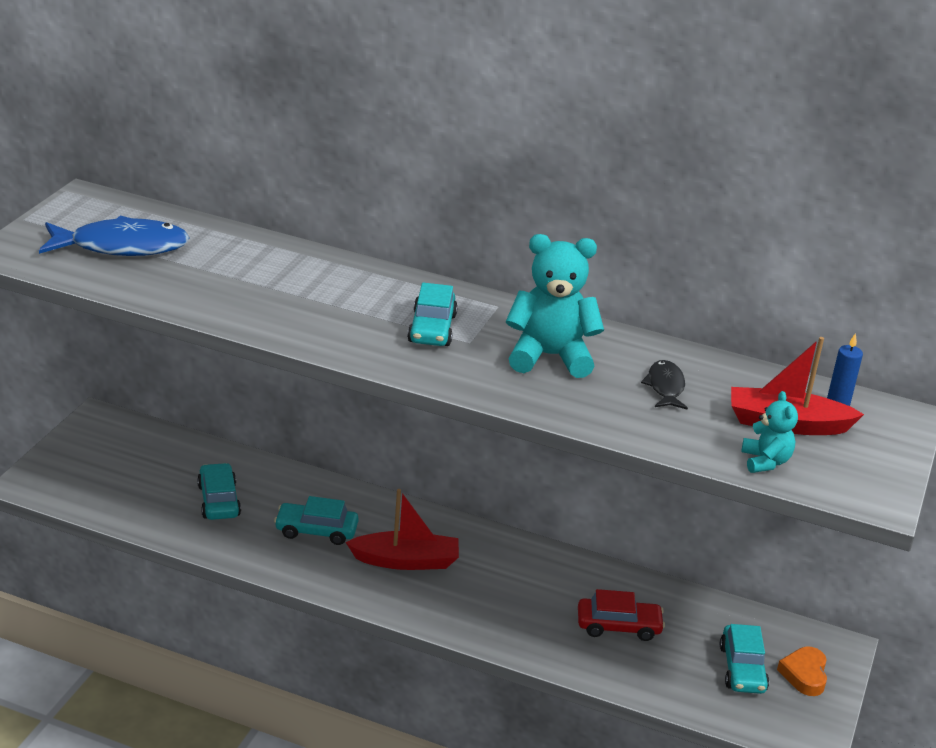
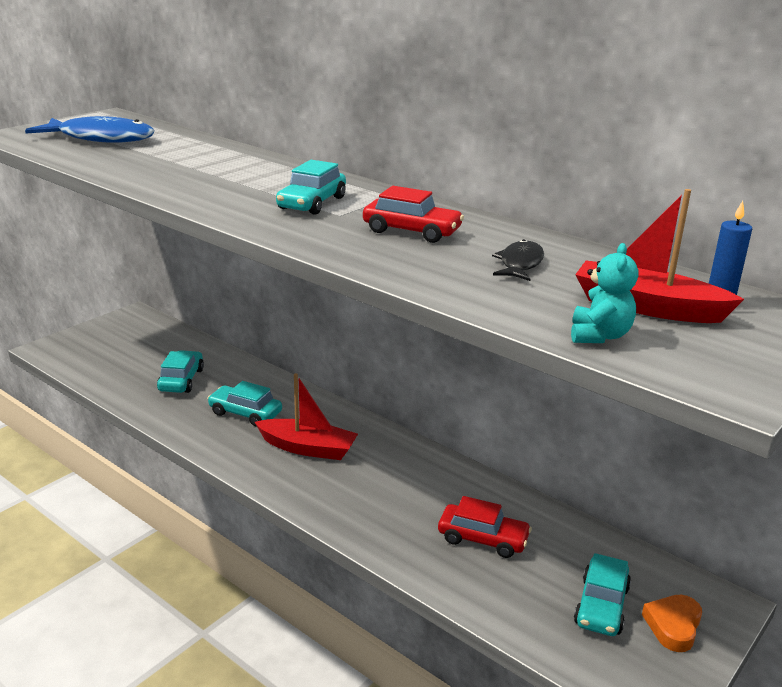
camera: 20 degrees right, 5 degrees down
(550, 356) = (412, 231): turquoise teddy bear -> red car

